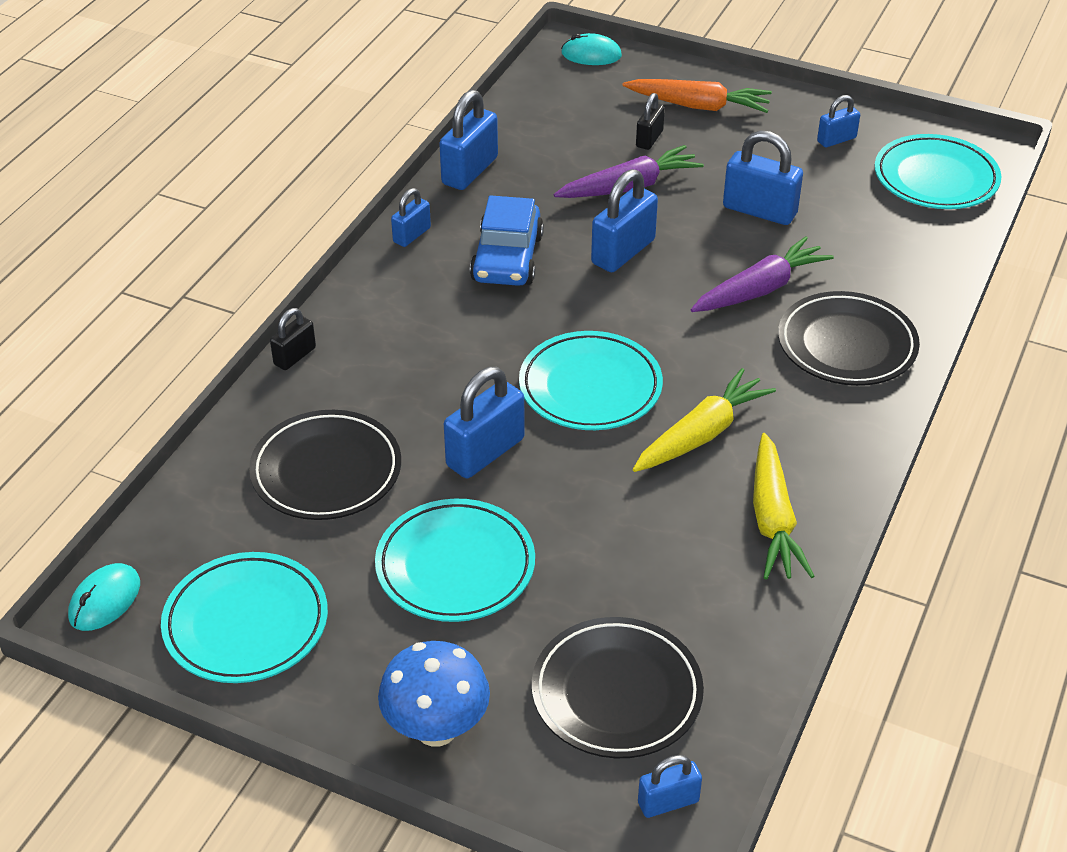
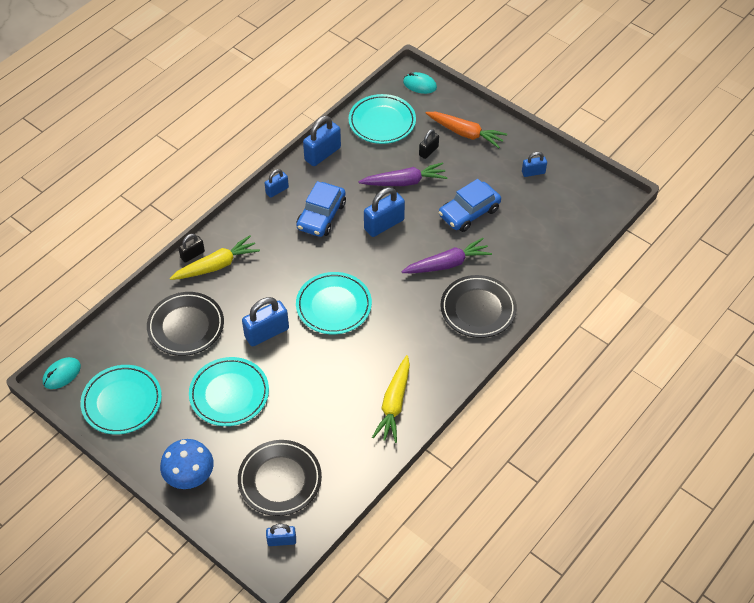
camera: 15 degrees right, 10 degrees up
(701, 434) = (379, 346): yellow carrot -> yellow carrot (216, 265)
(759, 211) = (469, 212): blue padlock -> blue car
(935, 178) = (577, 210): turquoise plate -> turquoise plate (382, 122)

